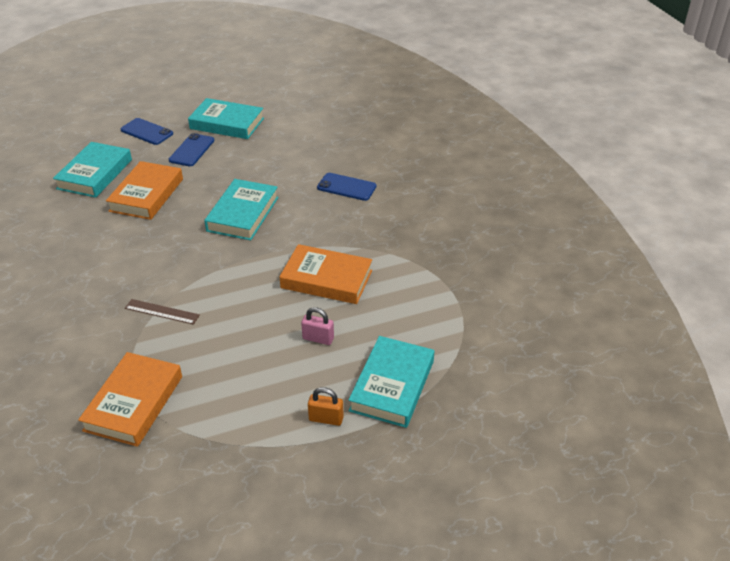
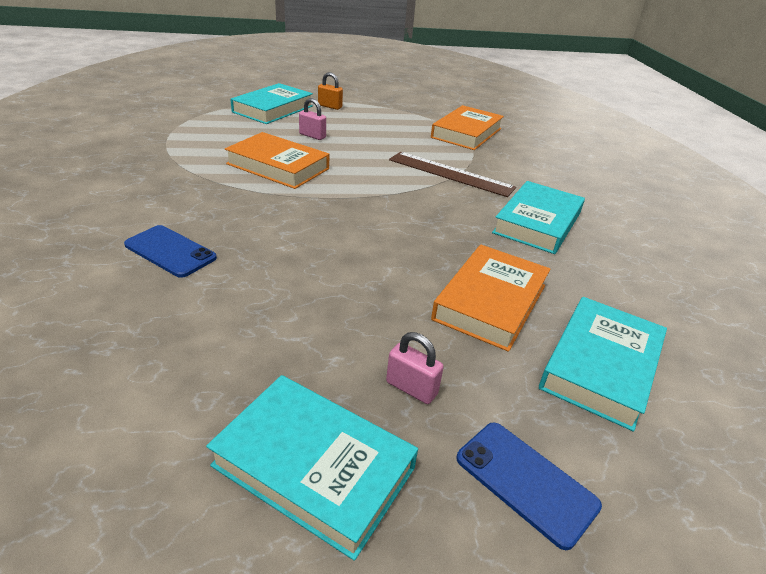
camera: 170 degrees left, 5 degrees down
(162, 312) = (450, 173): brown ruler -> brown ruler, size x1.70
(192, 150) = (411, 388): blue phone -> pink padlock
(243, 214) = (344, 244): turquoise book -> turquoise book (537, 223)

